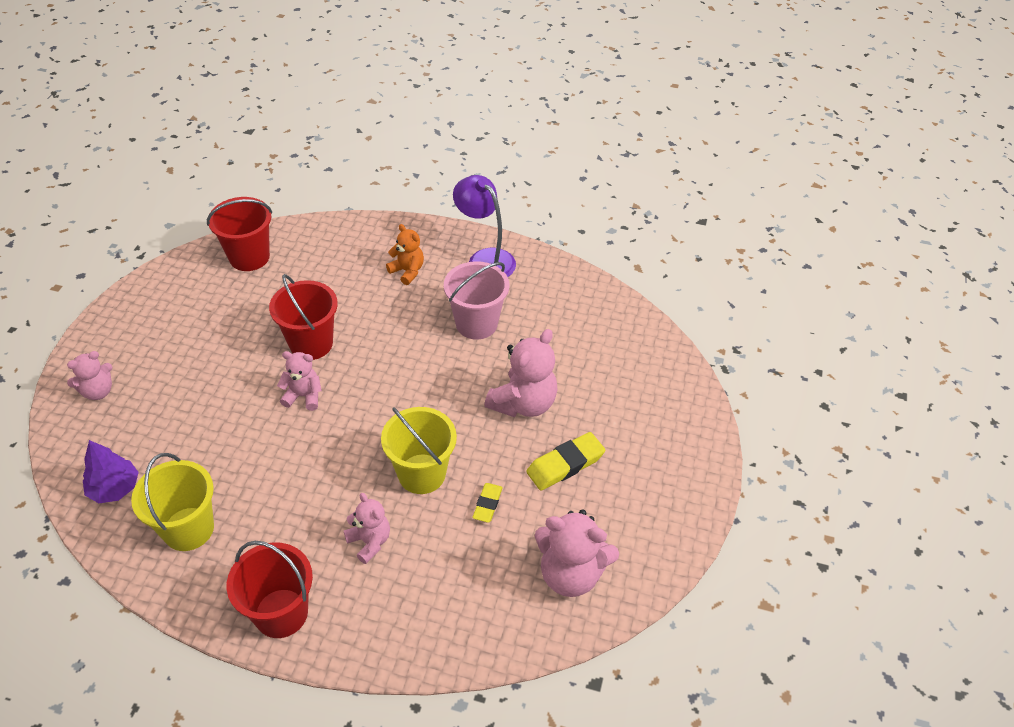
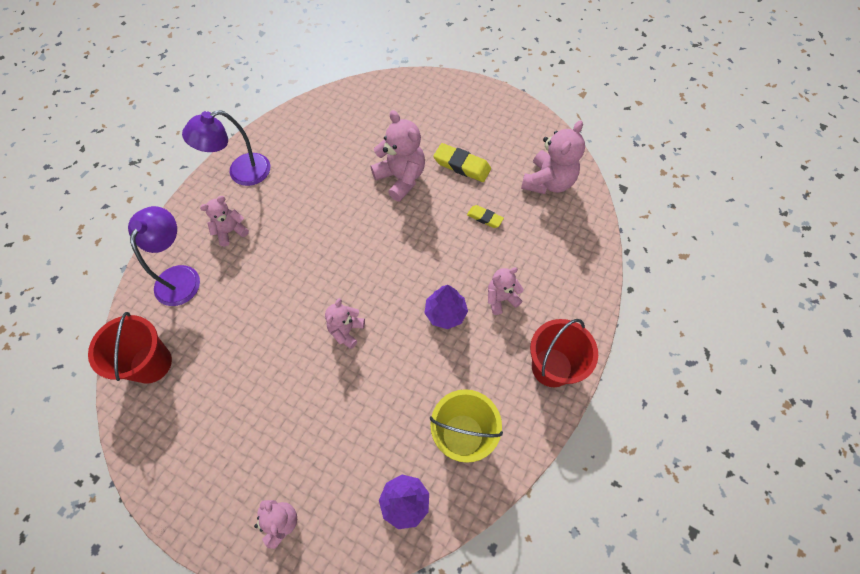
camera: 75 degrees left, 15 degrees up
(311, 343) = (288, 318): red bucket -> none
(340, 485) = (445, 313): none -> purple tree
(346, 249) = (180, 276): none -> purple lamp
(407, 271) = (231, 231): orange teddy bear -> pink teddy bear
(422, 474) = (448, 255): yellow bucket -> none
(476, 323) = (311, 192): pink bucket -> none
(565, 464) = (462, 165): yellow eraser -> yellow eraser turned 45 degrees counterclockwise

